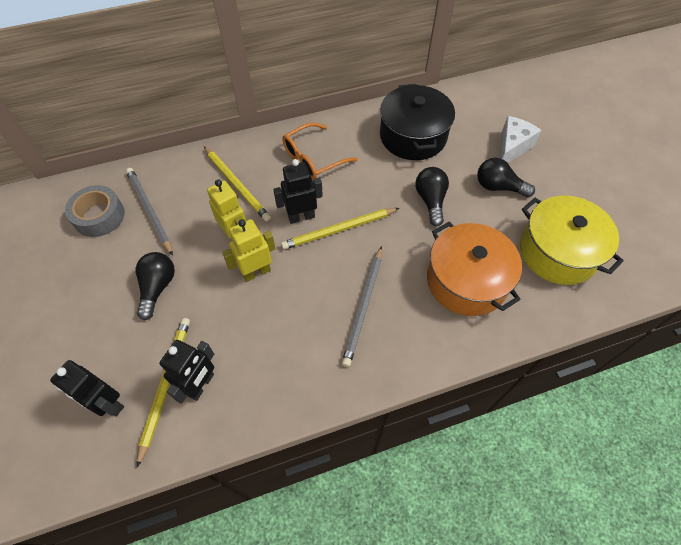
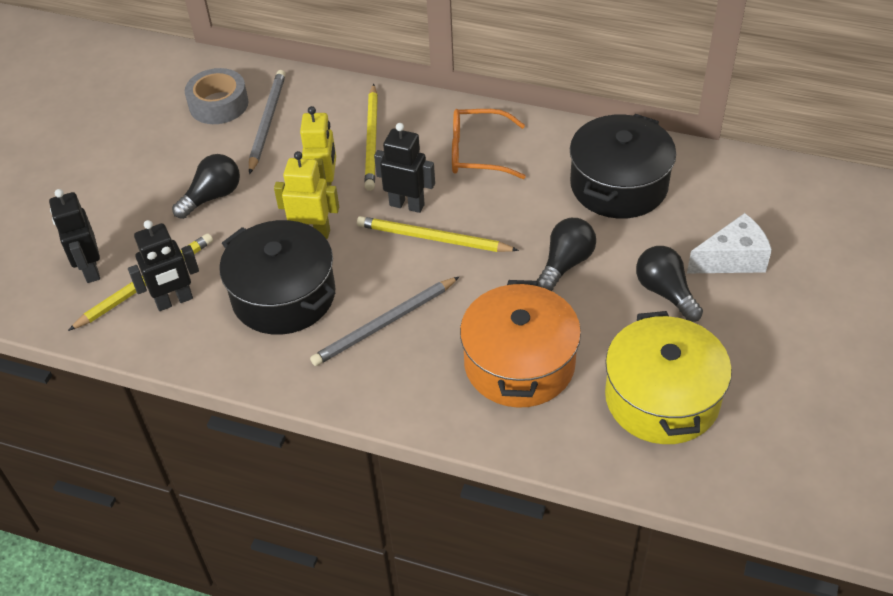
camera: 40 degrees right, 10 degrees down
(278, 329) = (283, 295): none -> black pot

